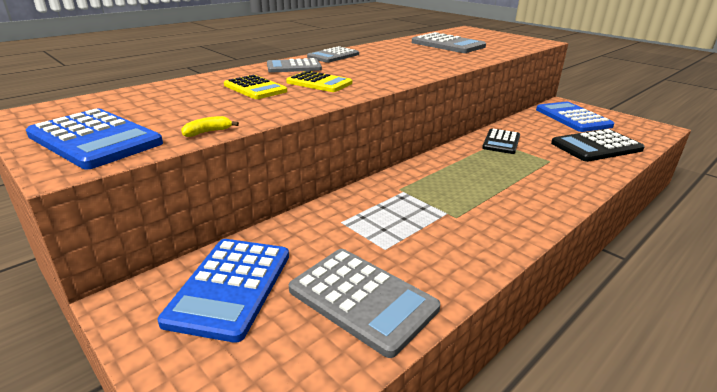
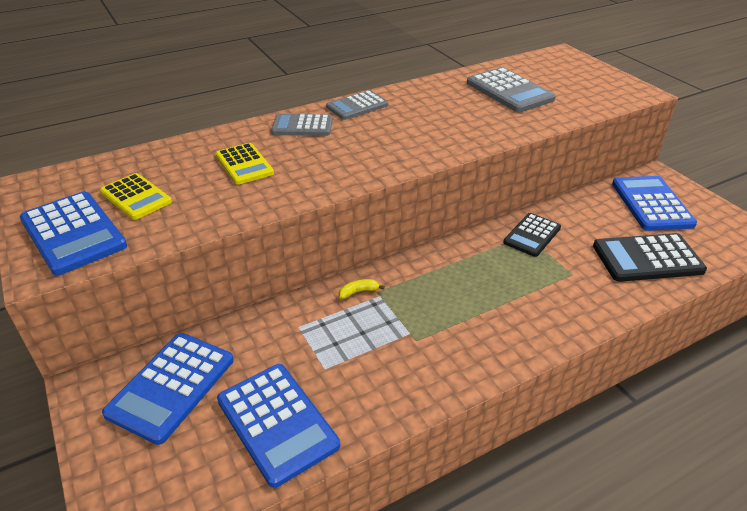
camera: 15 degrees right, 10 degrees up
(207, 132) = (170, 235): yellow banana -> yellow banana (358, 291)
(319, 83) = (314, 161): yellow calculator -> yellow calculator (136, 197)
(362, 299) = (277, 422): grey calculator -> blue calculator

